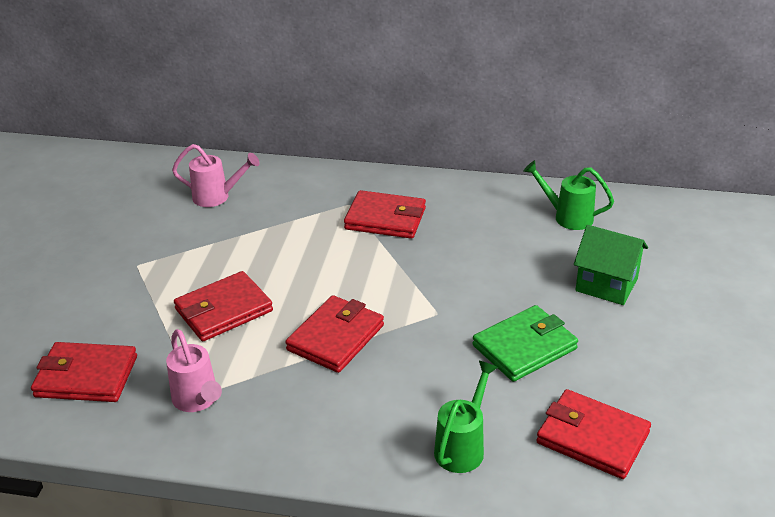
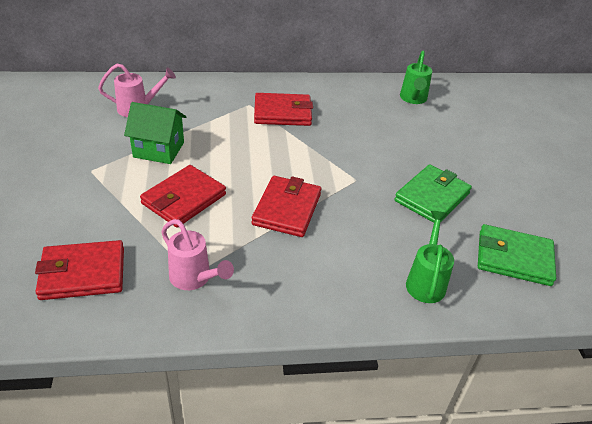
camera: 20 degrees left, 5 degrees up
(567, 217) = (413, 99): green watering can -> green watering can turned 90 degrees counterclockwise
(592, 438) = (514, 258): red wallet -> green wallet
(606, 285) = (464, 144): green house -> green house (159, 150)

